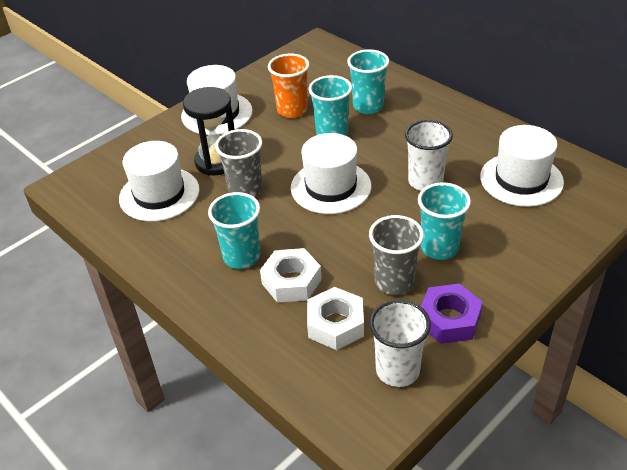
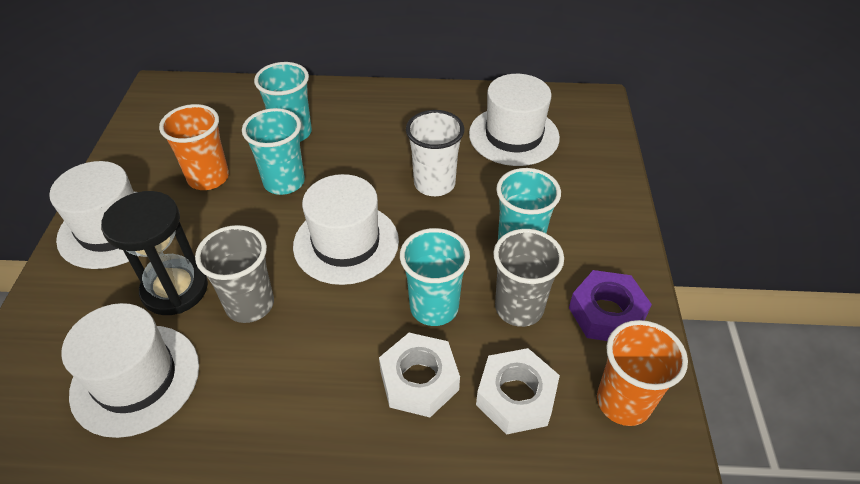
camera: 45 degrees left, 5 degrees up
(241, 257) = (331, 390): turquoise cup -> turquoise cup (434, 307)
(397, 370) = (623, 402): white cup -> orange cup

